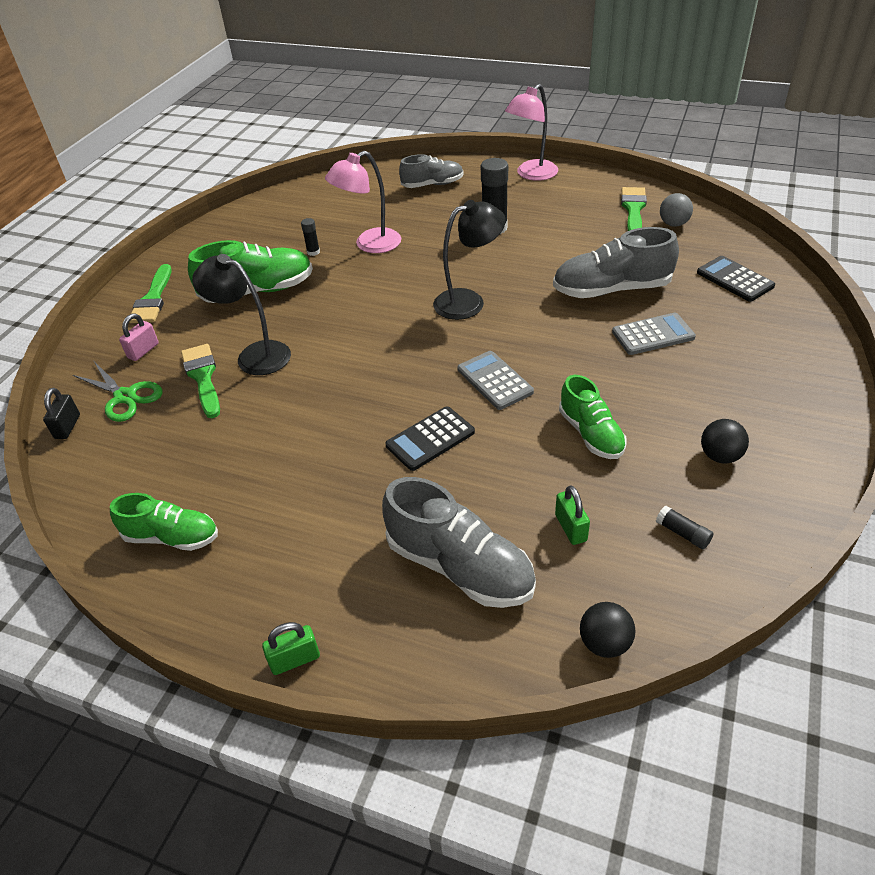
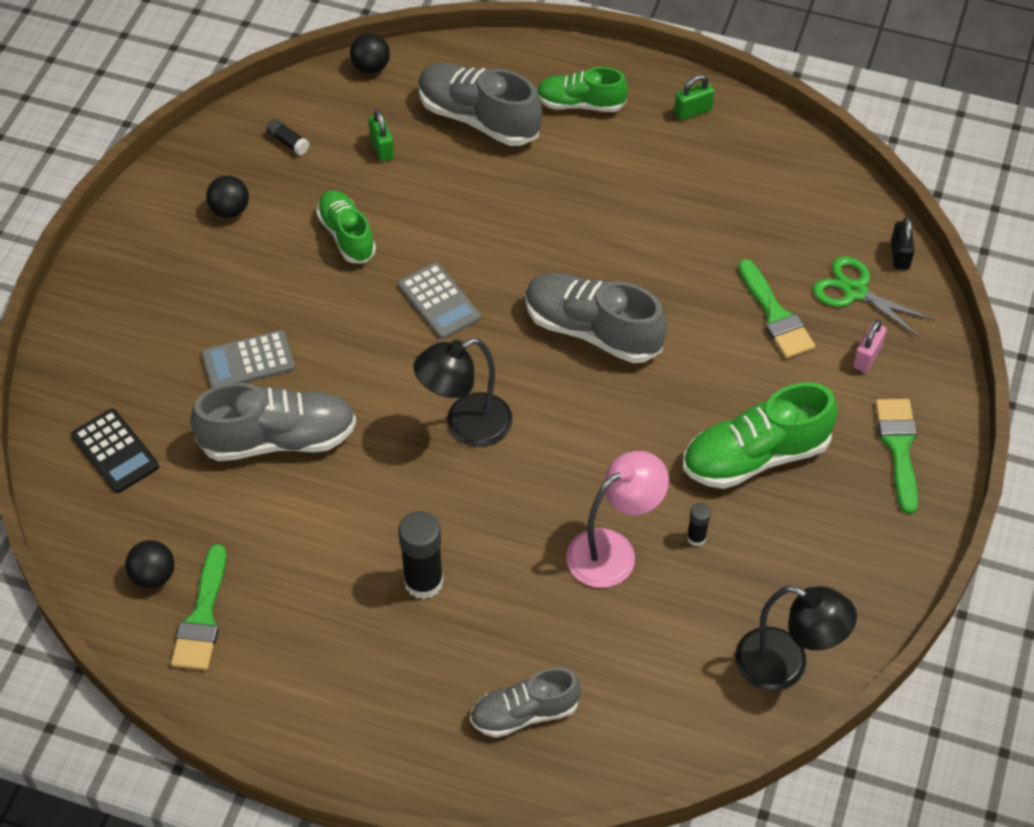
camera: 175 degrees right, 10 degrees up
(172, 537) = (734, 144): green shoe -> green shoe (580, 104)
(254, 355) = (724, 346): black lamp -> black lamp (786, 665)
(295, 659) = (602, 58): green padlock -> green padlock (693, 111)
(362, 363) = (592, 330): none -> grey shoe
(430, 439) = (508, 233): black calculator -> none
(531, 174) = (349, 734): pink lamp -> none
(673, 224) = (153, 576): grey ball -> black ball

